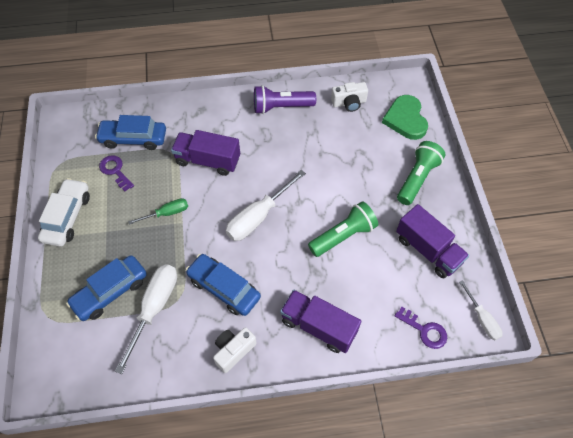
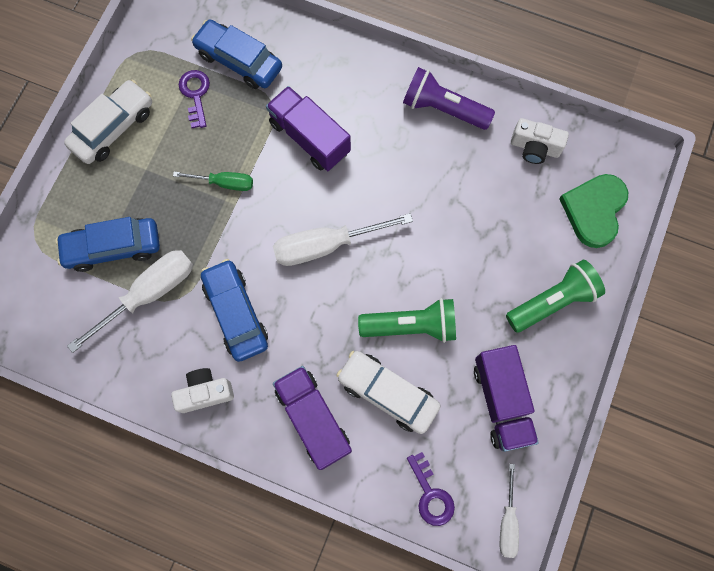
camera: 30 degrees right, 15 degrees up
(356, 283) = (388, 393): none -> white car

